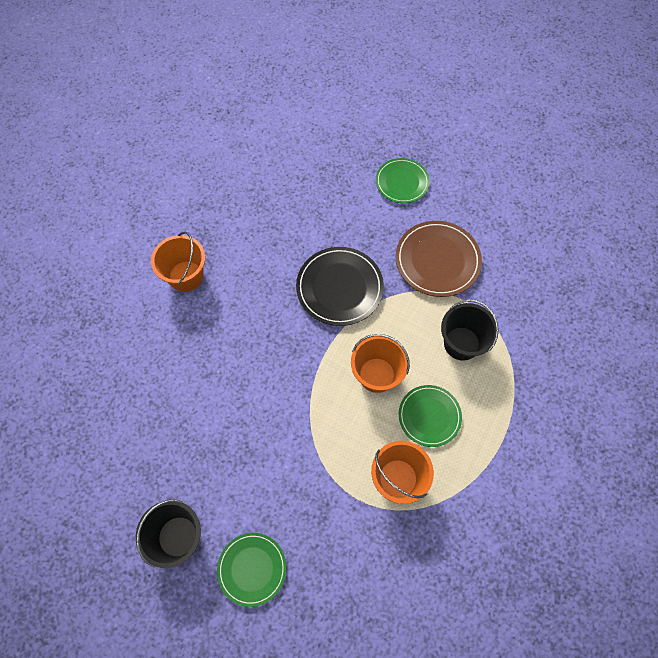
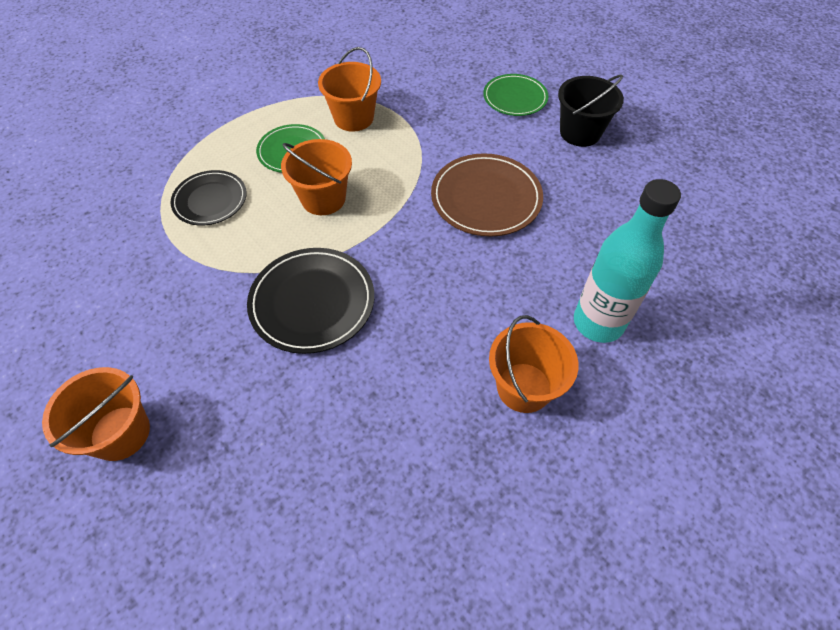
camera: 160 degrees left, 10 degrees down
(144, 335) = (598, 322): none -> turquoise bottle
(402, 182) = (120, 433): green plate -> orange bucket
(437, 260) = (164, 296): brown plate -> brown plate (486, 198)
(461, 343) = (210, 200): black bucket -> black plate

